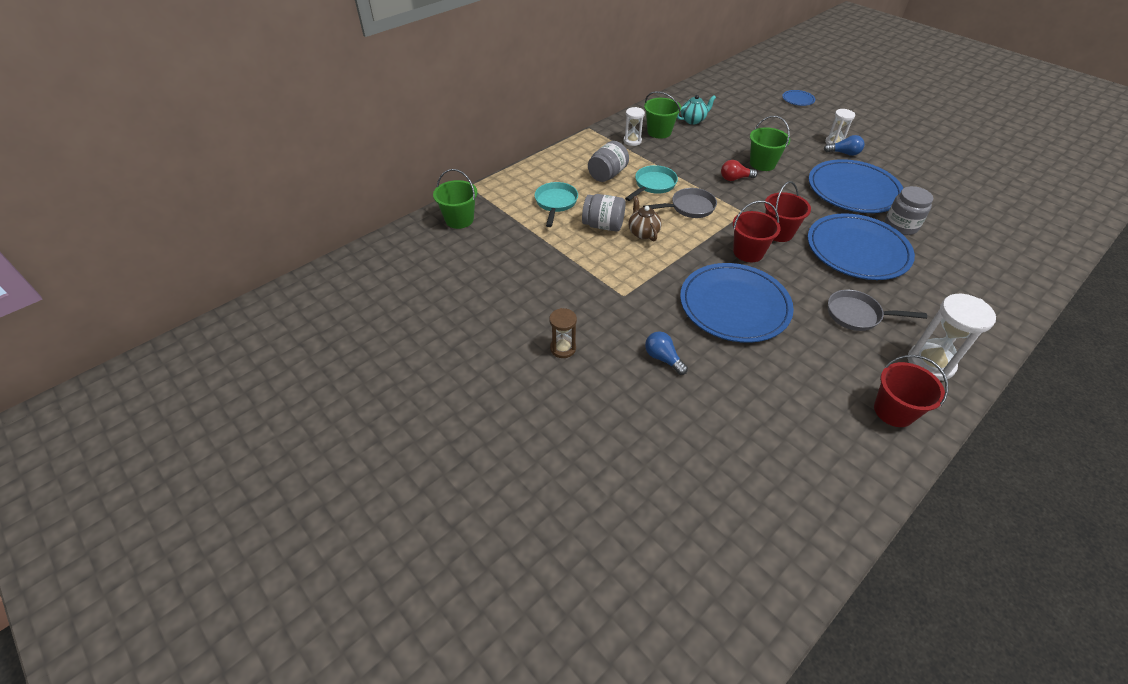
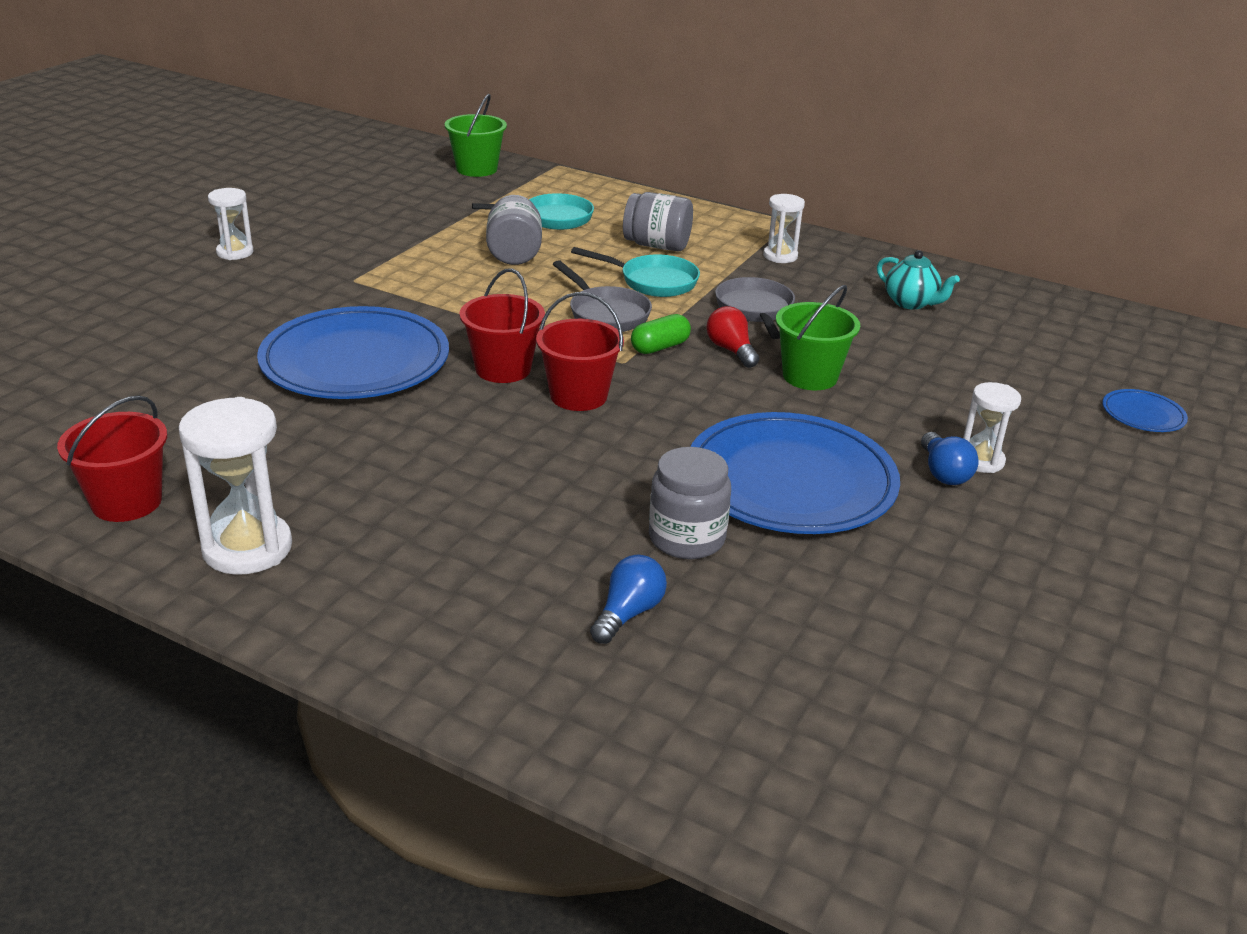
camera: 70 degrees right, 15 degrees down
(563, 348) = (235, 252): brown hourglass -> white hourglass
(643, 233) = (512, 283): brown teapot -> none
(659, 132) = (834, 275): green bucket -> none
(663, 358) = (225, 314): blue light bulb -> blue light bulb (628, 613)
(729, 198) = (660, 347): none -> green capsule
(857, 250) = (566, 480): blue plate -> none
(857, 315) = (364, 474): grey pan -> grey pan (755, 310)

